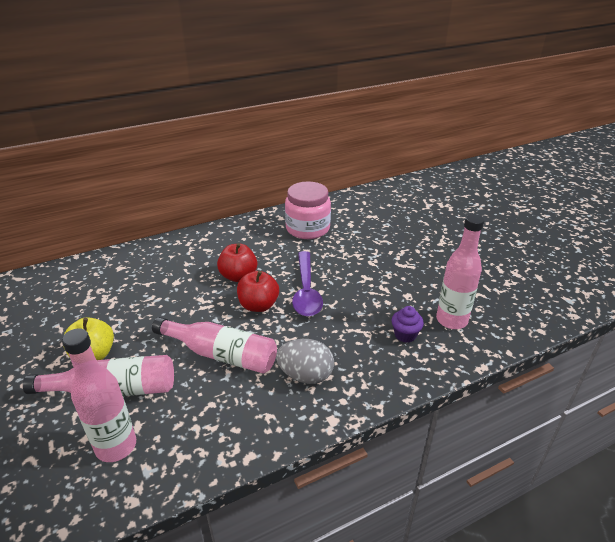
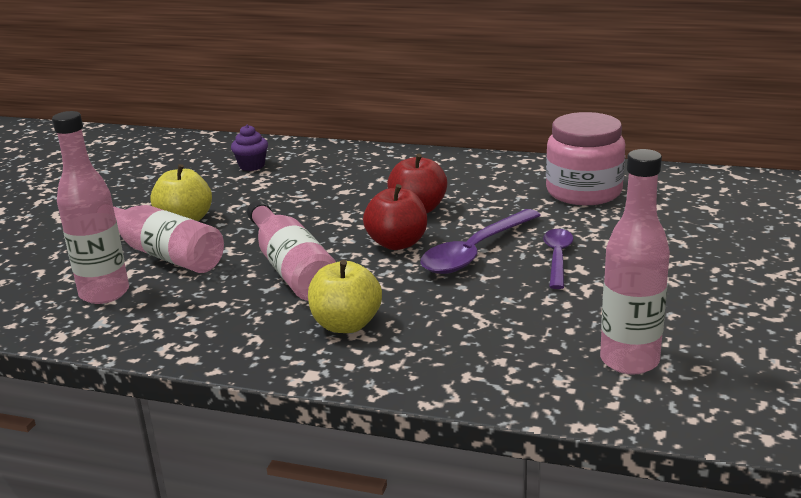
camera: 45 degrees right, 10 degrees down
(305, 375) = (346, 325): grey egg -> yellow apple
(348, 275) = (557, 257): none -> purple spoon
(405, 335) = (531, 345): purple cupcake -> purple cupcake (252, 166)

